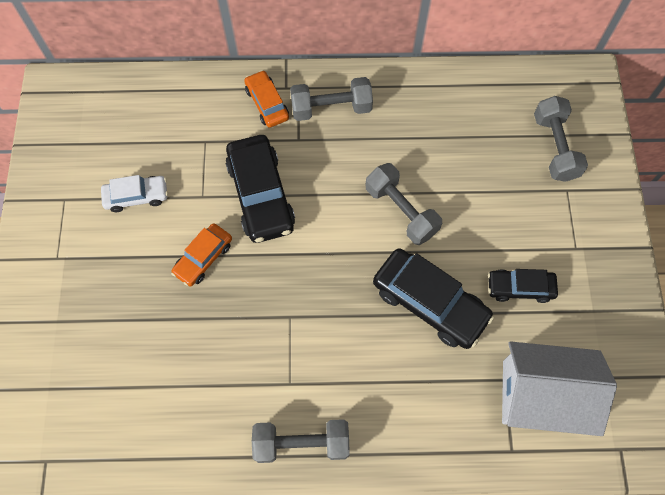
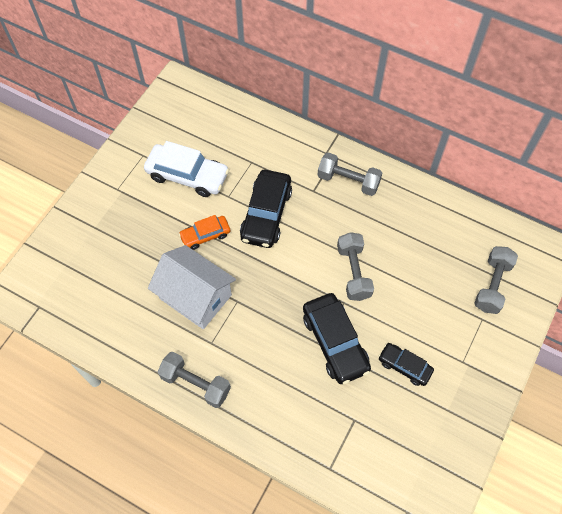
camera: 30 degrees right, 5 degrees down
(136, 196) = (187, 175): white car -> white car, size x1.72
(267, 103) = (307, 157): orange car -> none
(541, 395) = (374, 445): white house -> white house (195, 296)

